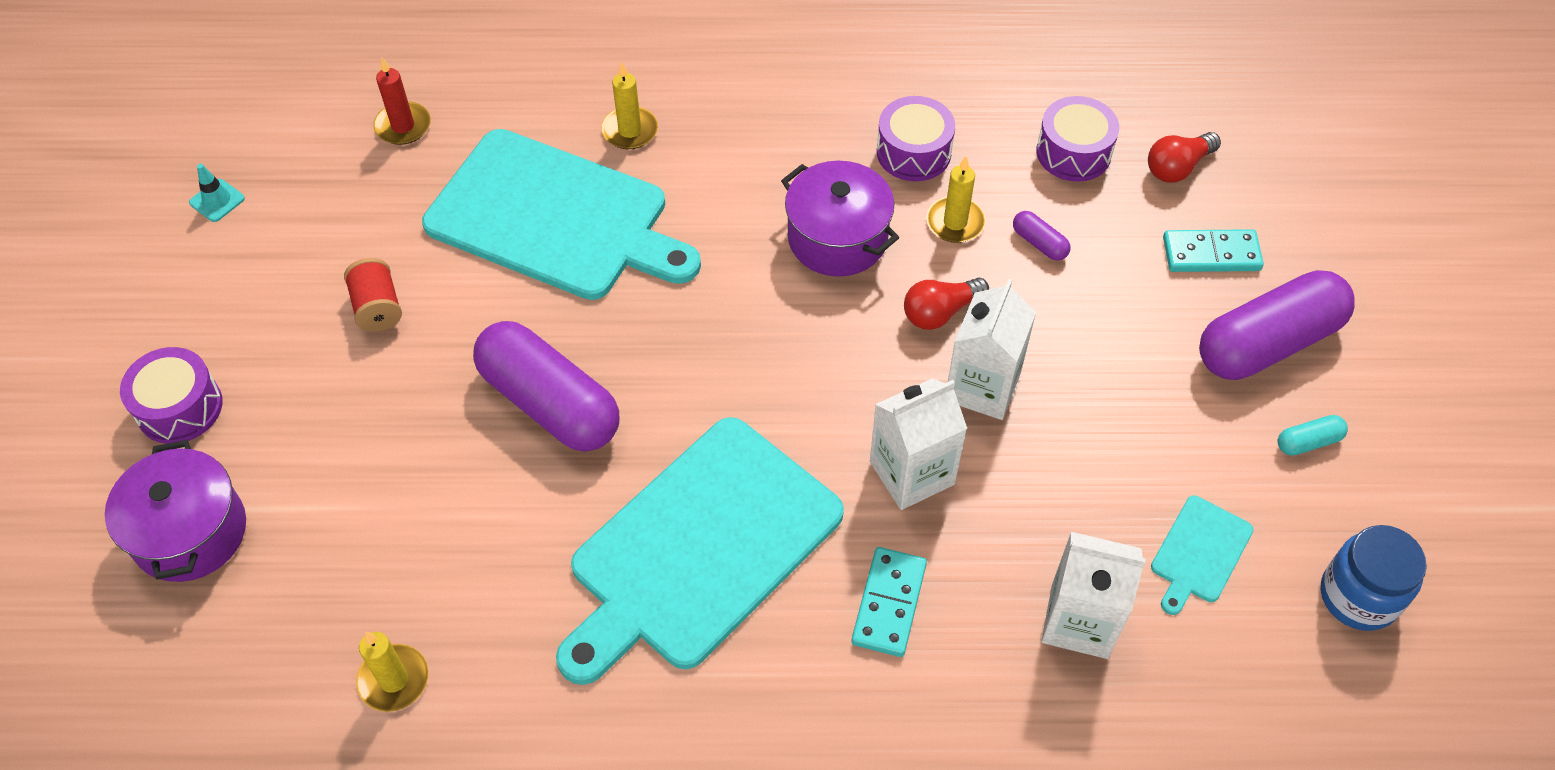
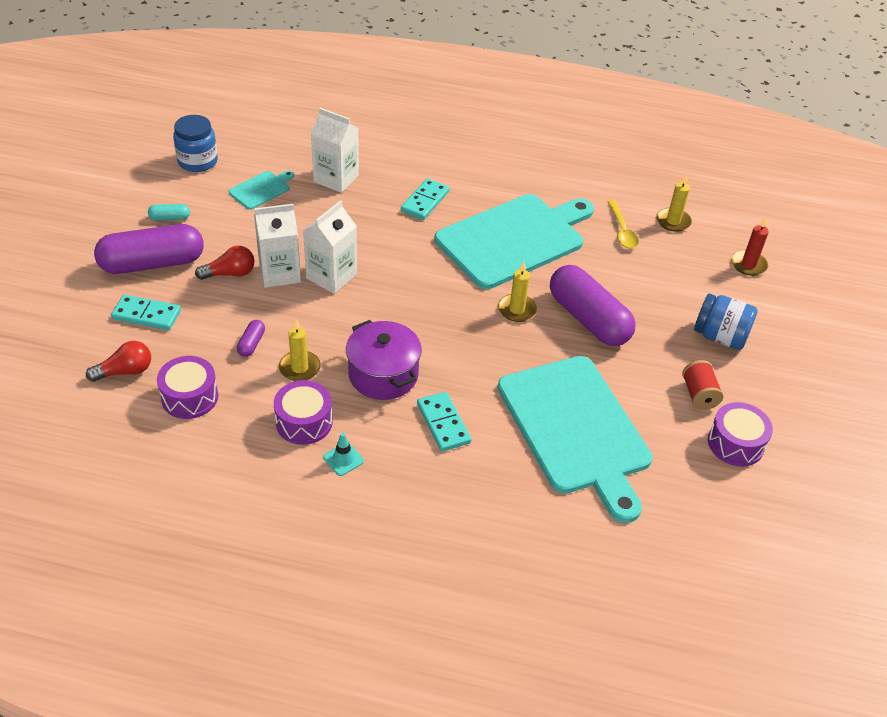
camera: 170 degrees left, 10 degrees down
(180, 407) = (816, 362): purple drum -> purple drum (735, 443)
(190, 532) = (791, 299): purple pot -> none
(217, 200) = (829, 496): turquoise traffic cone -> turquoise traffic cone (343, 459)
(332, 419) = (720, 337): none -> blue jar
(403, 126) = (692, 529): red candle -> red candle (748, 264)
(497, 626) = (622, 230): none -> yellow spoon
(555, 218) = (576, 429): turquoise cutting board -> turquoise cutting board turned 150 degrees counterclockwise
(630, 131) = (512, 485): yellow candle -> yellow candle (516, 310)
(735, 188) = (443, 423): none -> turquoise domino
(912, 473) = (390, 247): white carton -> white carton (280, 273)
(940, 312) = (336, 318): red light bulb -> red light bulb (230, 273)
(1039, 243) = (251, 344): purple capsule -> purple capsule turned 45 degrees clockwise

